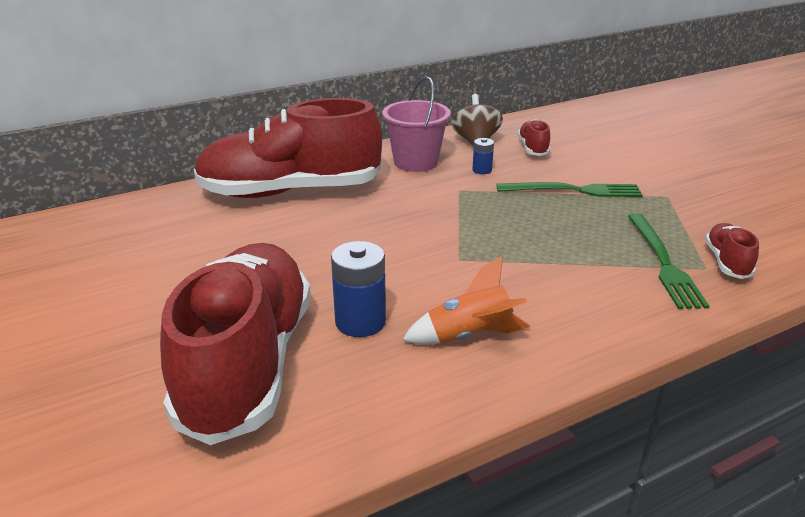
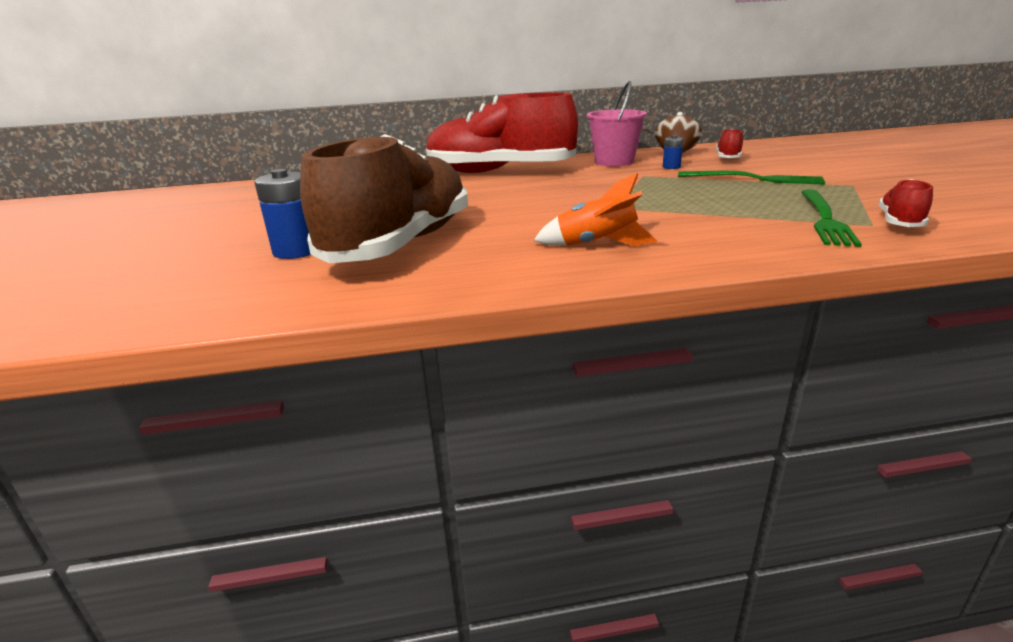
camera: 20 degrees right, 5 degrees down
(248, 363) = (401, 244): red shoe -> brown shoe
(360, 322) = (506, 232): blue battery -> blue battery (297, 251)

